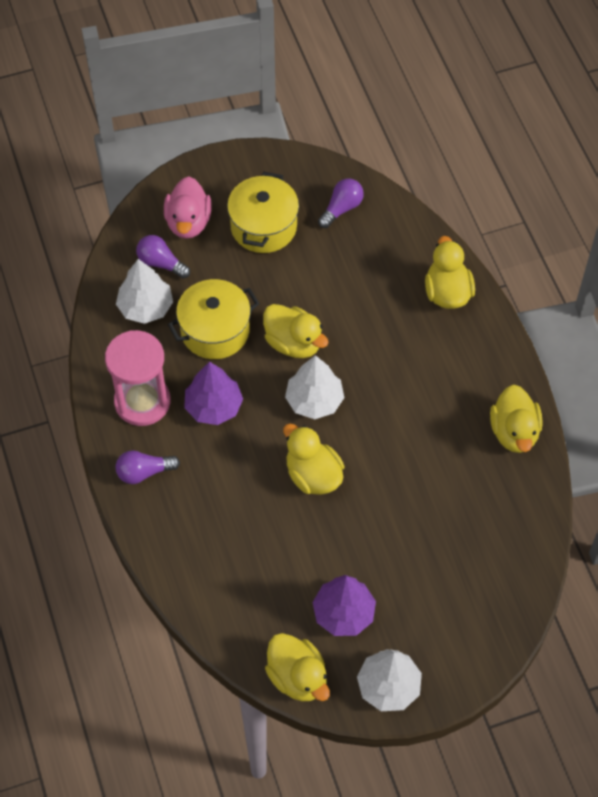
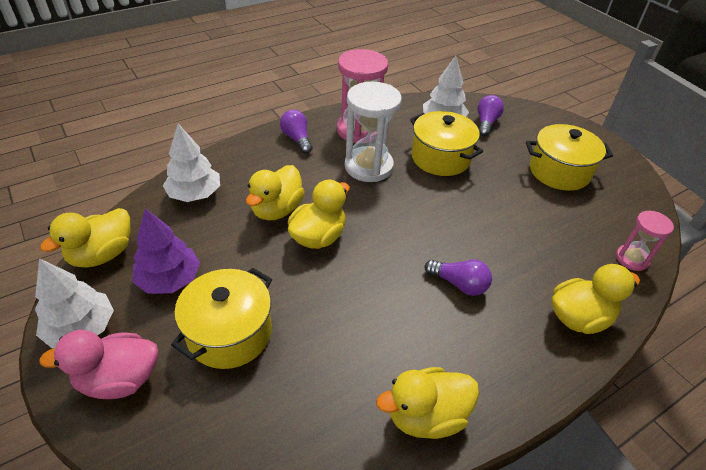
camera: 75 degrees right, 15 degrees down
(188, 222) = (532, 131): pink duck -> pink duck (119, 379)
(214, 406) = (368, 166): purple tree -> white hourglass
(293, 343) = (453, 205): yellow duck -> yellow duck (277, 210)
(314, 400) = (398, 227): white tree -> white tree (195, 194)
(341, 208) = (616, 218): purple light bulb -> purple light bulb (459, 284)
(393, 222) = (631, 259): none -> pink hourglass
(415, 564) = (229, 333): none -> yellow pot

